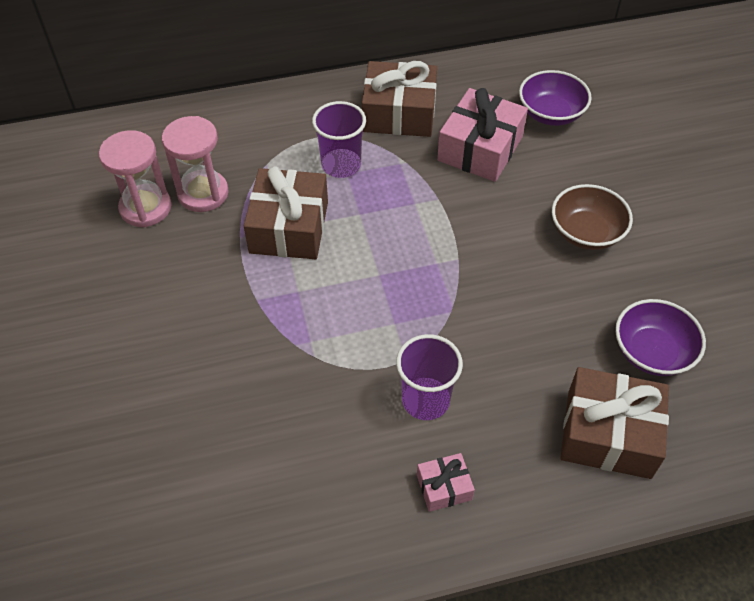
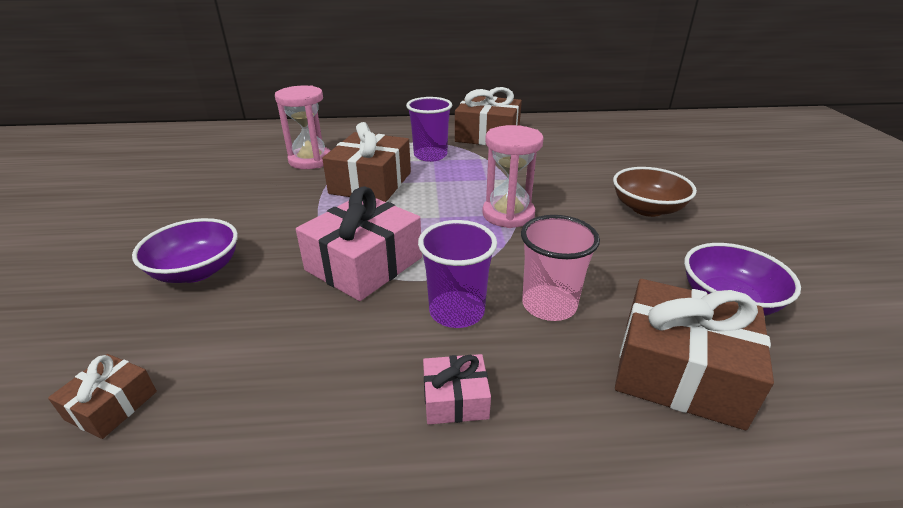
camera: 10 degrees right, 20 degrees down
(145, 208) = (260, 164): pink hourglass -> pink hourglass (508, 214)
(185, 536) = (112, 405): none -> brown gift
(480, 148) = (551, 156): pink gift -> pink gift (364, 264)
(502, 380) = (549, 305): none -> pink cup
(550, 113) = (615, 144): purple bowl -> purple bowl (196, 271)

